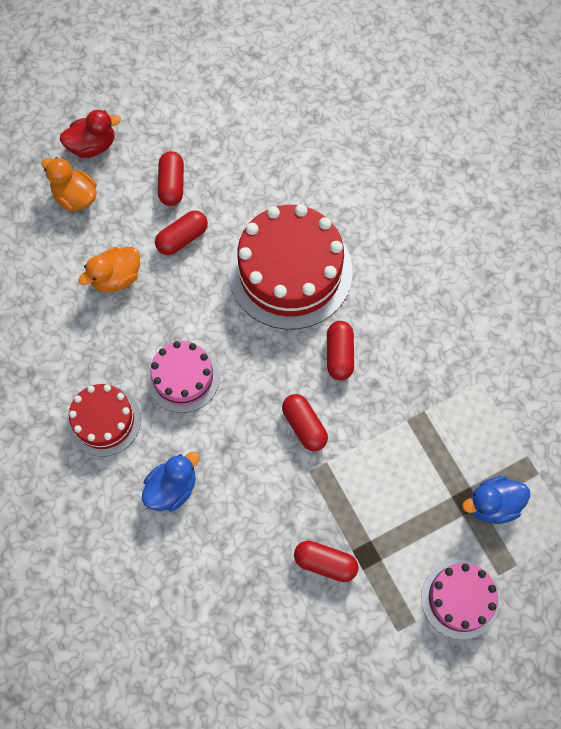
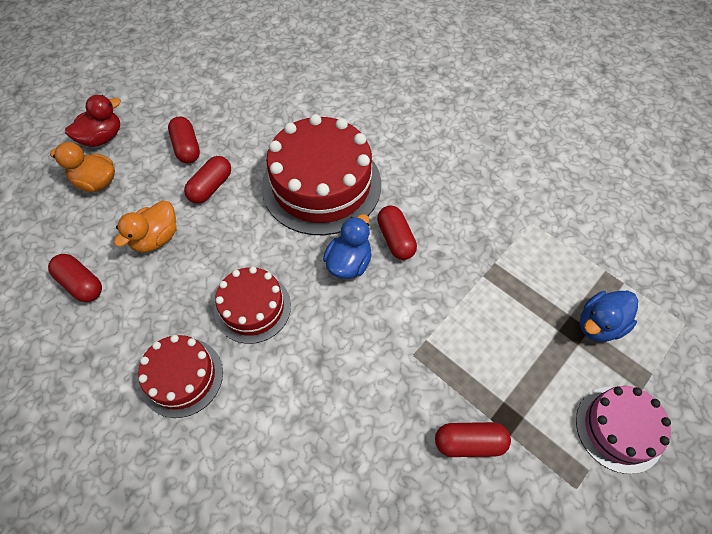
camera: 20 degrees left, 10 degrees down
(172, 488) = (278, 422): blue duck -> blue duck (349, 263)
(183, 378) = (252, 308): pink cake -> red cake
(304, 426) = (390, 313): red capsule -> red capsule (81, 284)

